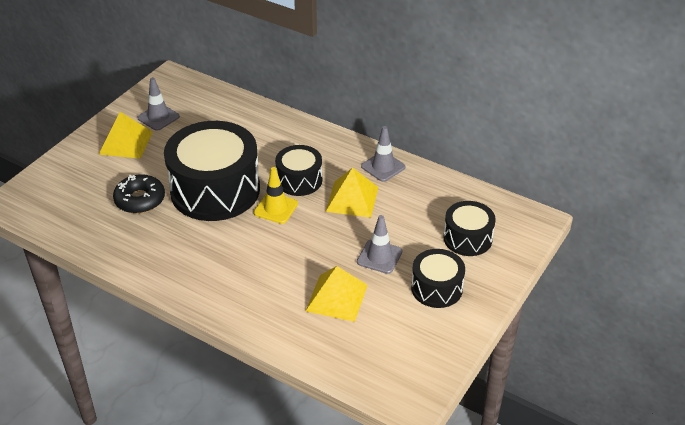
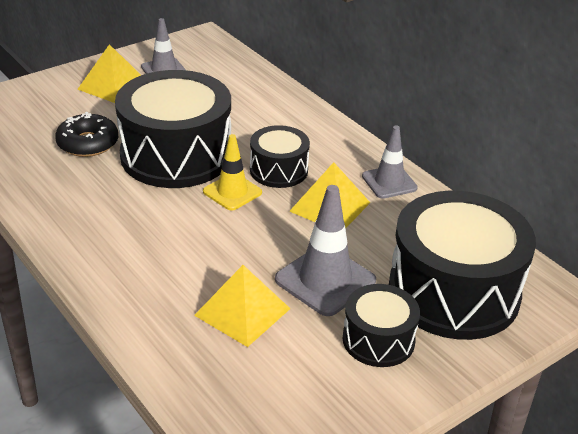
camera: 20 degrees right, 5 degrees down
(379, 257) = (325, 280): grey traffic cone -> grey traffic cone, size x1.53
(467, 238) = (453, 292): black drum -> black drum, size x1.93

